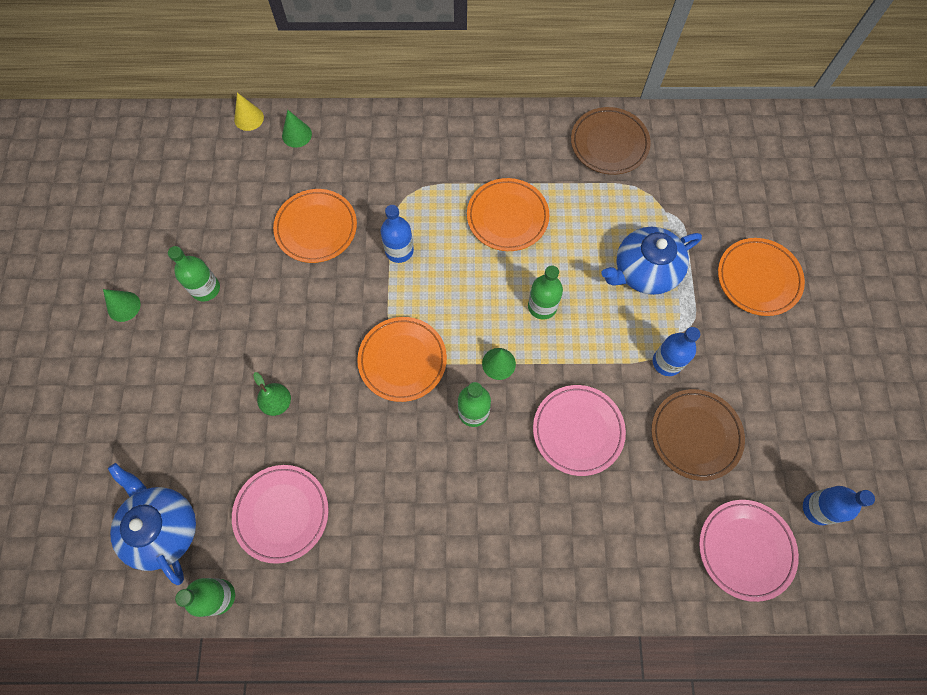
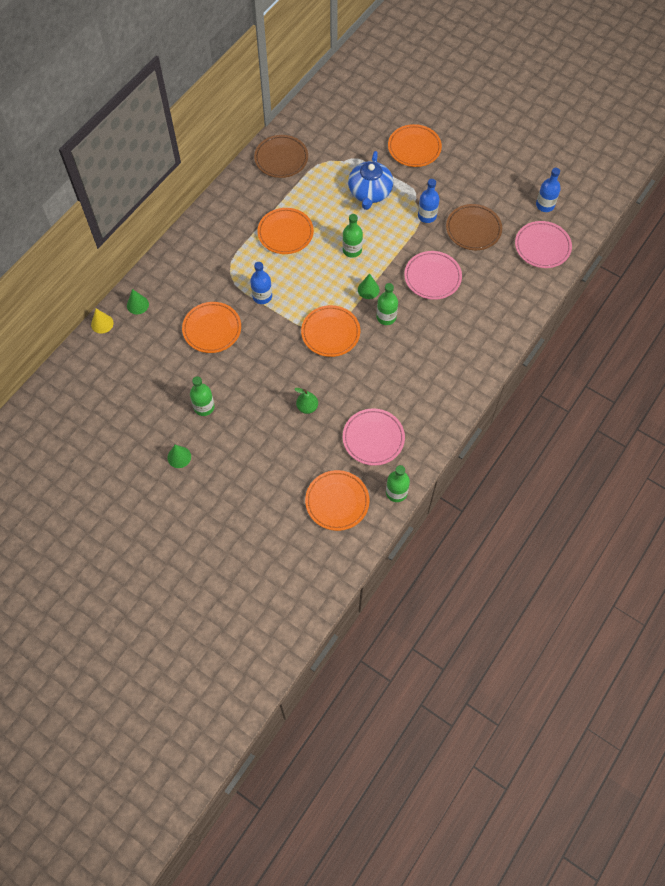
camera: 55 degrees left, 5 degrees down
(163, 528) = (337, 501): blue teapot -> orange plate

